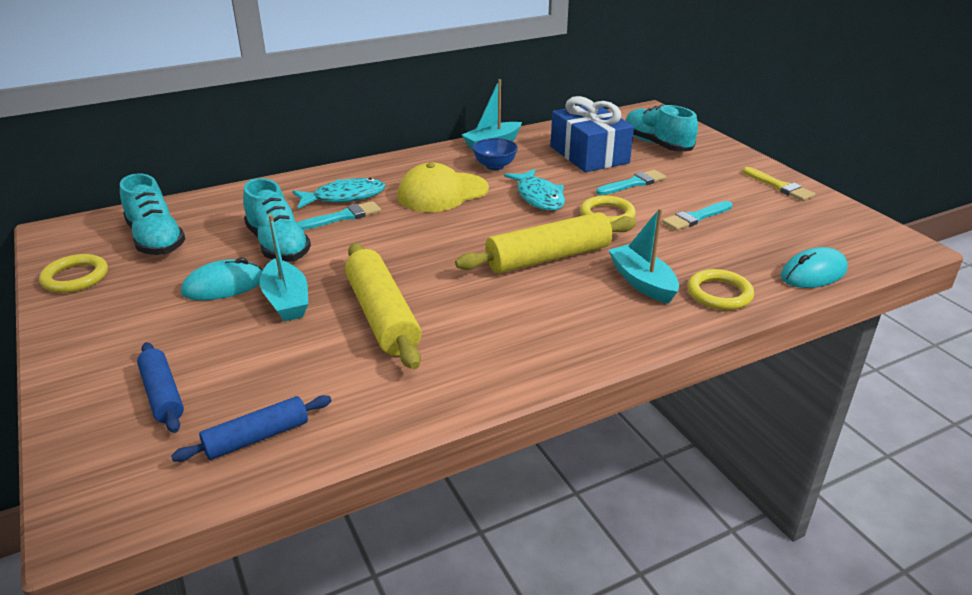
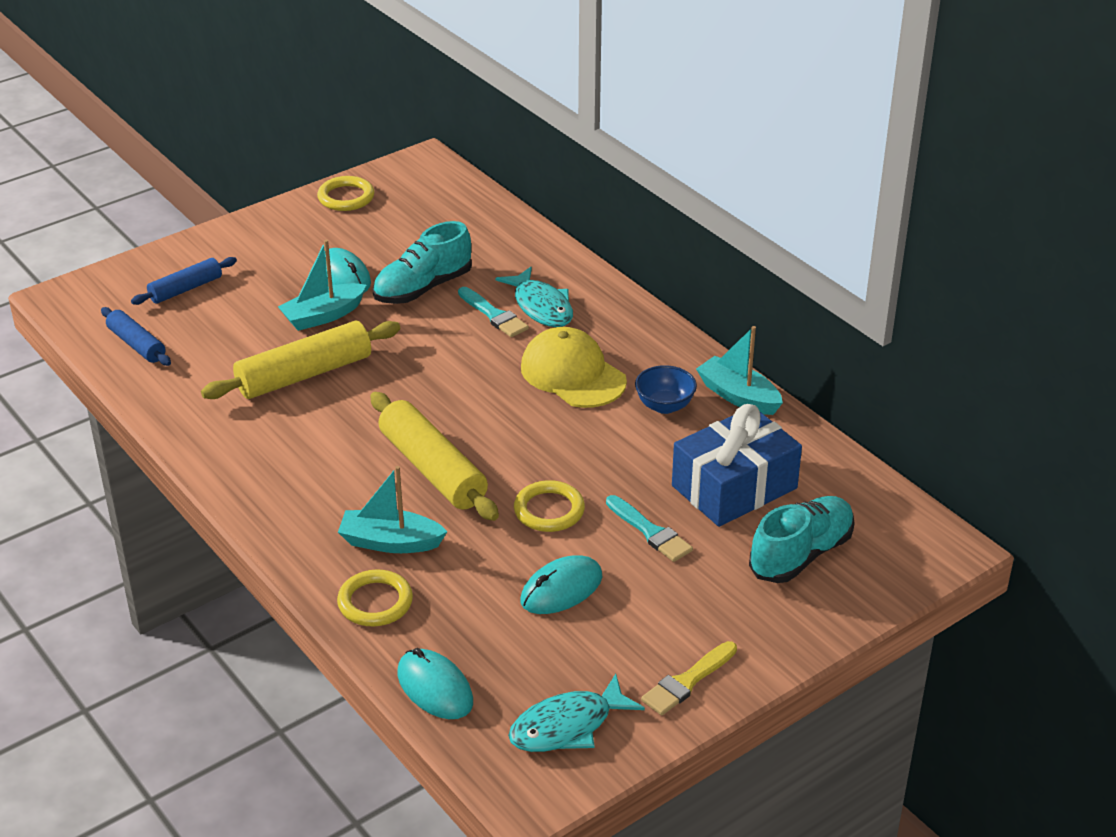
camera: 80 degrees right, 5 degrees up
(156, 240) = (420, 217): turquoise shoe -> none
(539, 197) = (583, 450): turquoise fish -> turquoise fish (567, 726)
(642, 282) = (390, 542): turquoise boat -> turquoise boat turned 135 degrees counterclockwise
(695, 217) = (561, 589): turquoise brush -> turquoise mouse

